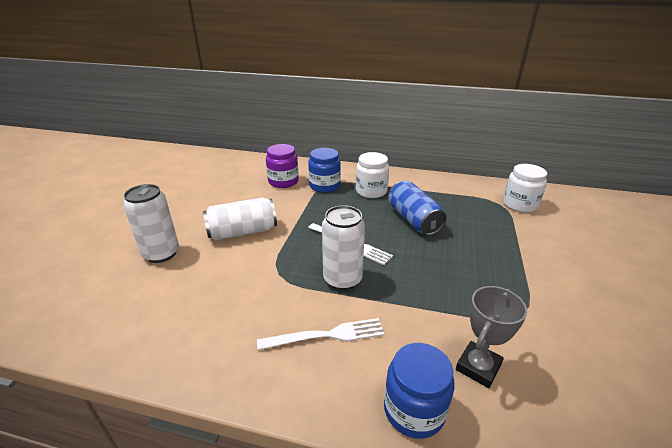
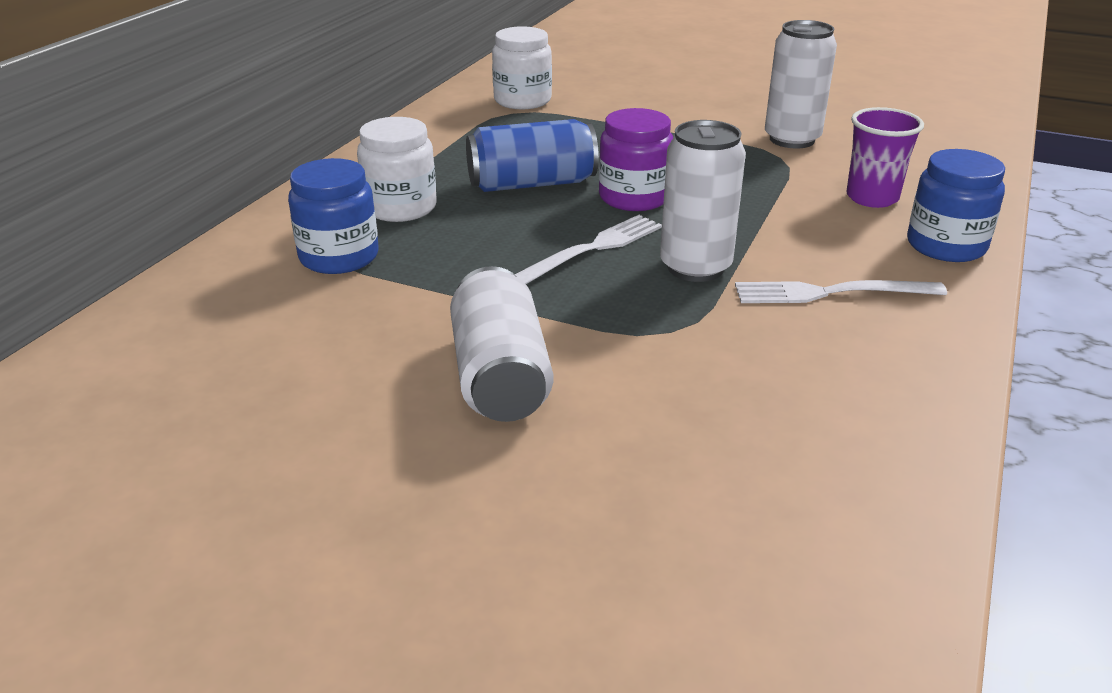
camera: 80 degrees left, 0 degrees up
(161, 253) = (557, 508): white can -> white can (792, 139)
(283, 181) = (272, 311): purple jar -> purple jar (634, 197)
(326, 335) = (830, 293): white fork -> white fork turned 90 degrees counterclockwise
(478, 367) = (872, 198): grey trophy -> purple cup

